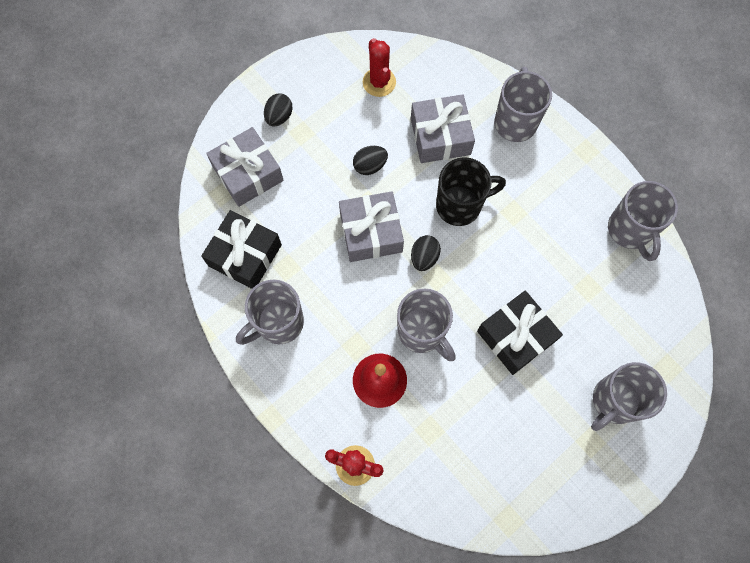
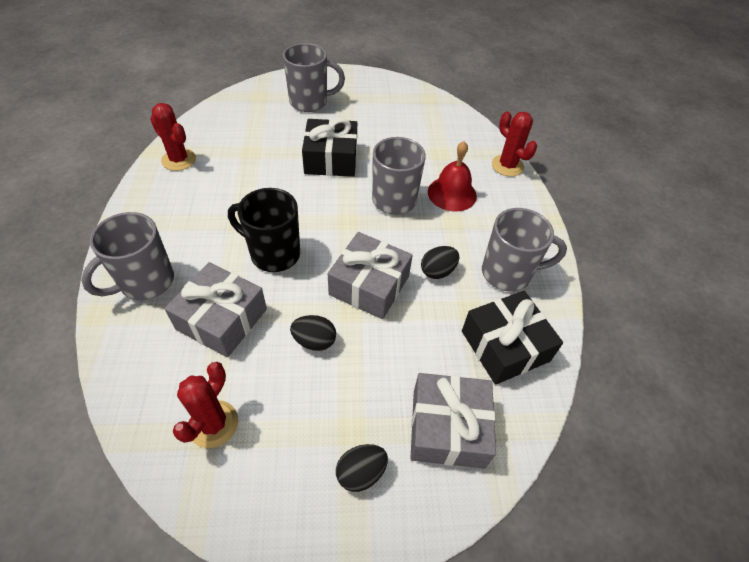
camera: 145 degrees left, 20 degrees down
(424, 257) = (343, 239): black egg -> black egg (437, 271)
(630, 230) = (179, 160): grey mug -> red cactus

